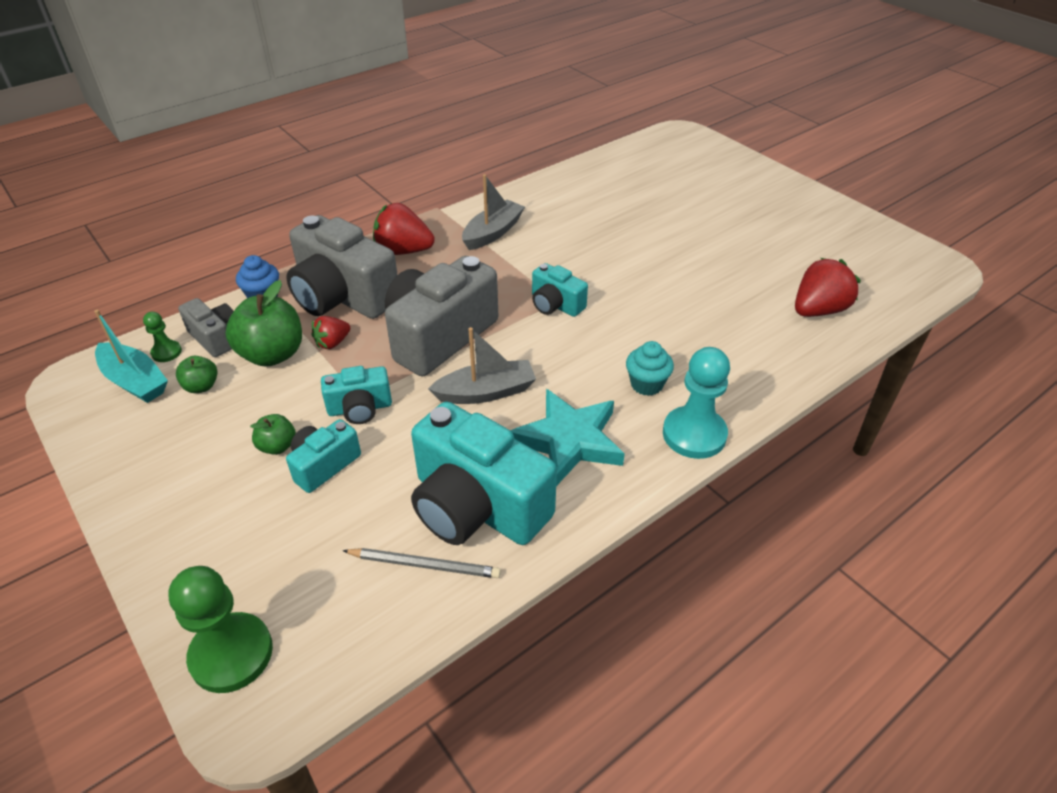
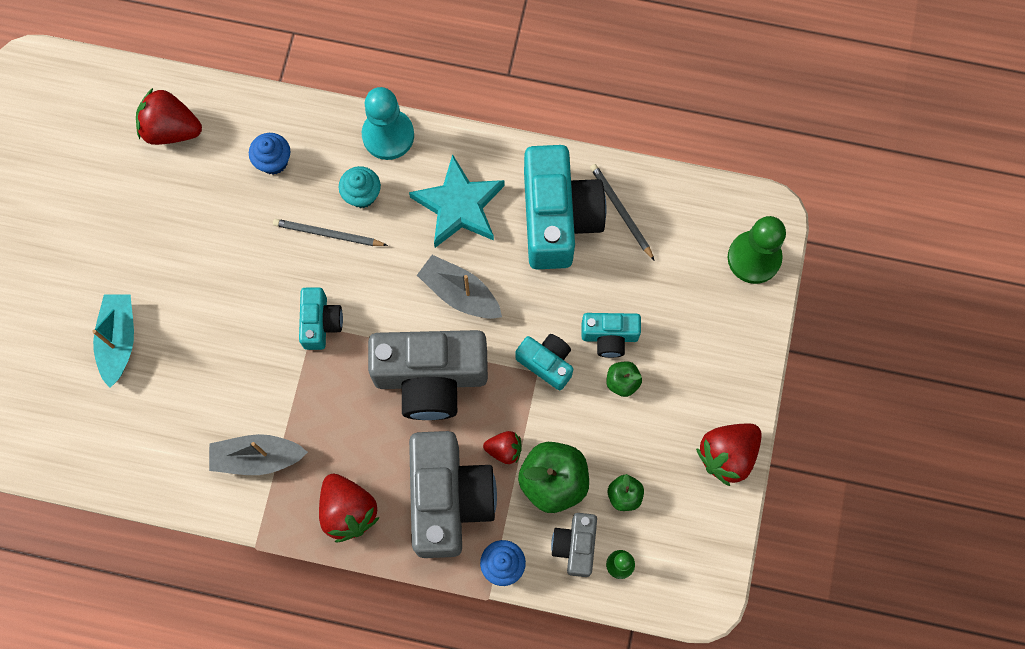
camera: 130 degrees left, 30 degrees up
(122, 474) = (727, 455): none -> red strawberry
(135, 381) = (662, 550): turquoise boat -> turquoise boat (119, 341)
(629, 346) = (328, 234): none -> grey pencil
(733, 350) = (273, 161): none -> blue cupcake

